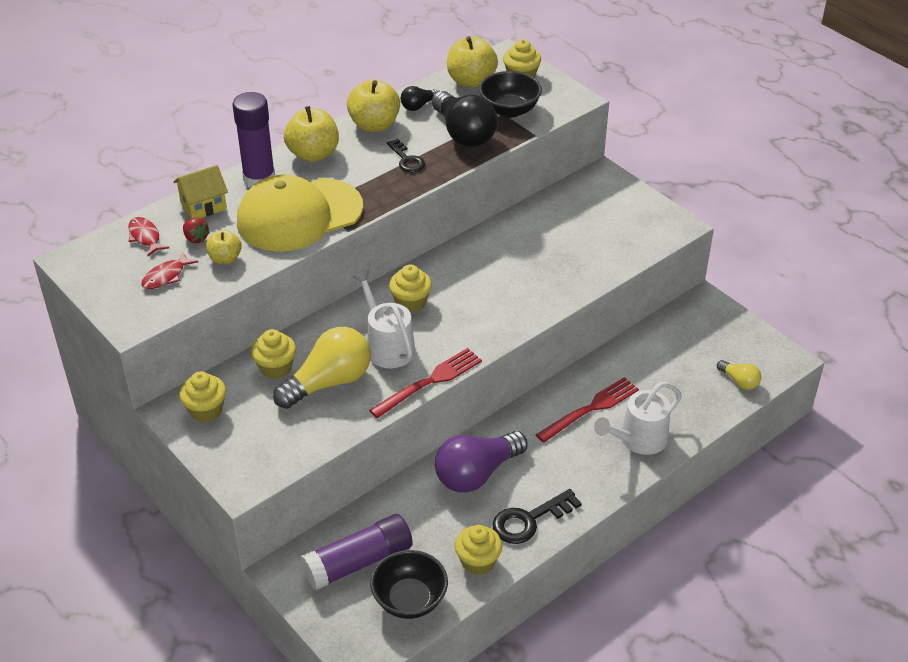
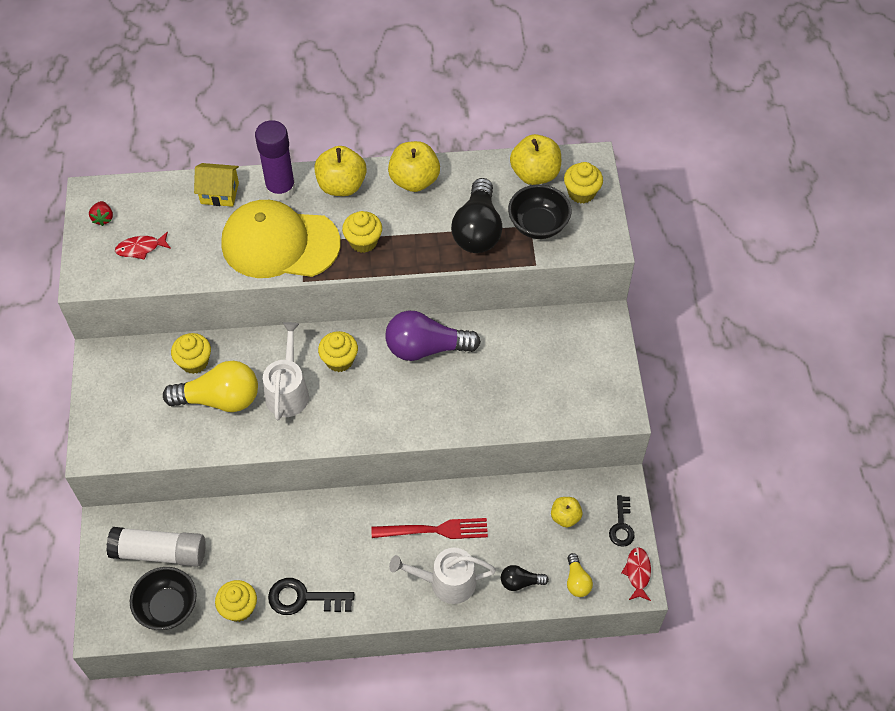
camera: 35 degrees right, 15 degrees up
(145, 237) = (156, 201): red fish -> red fish (637, 573)
(196, 238) = (189, 223): red strawberry -> red strawberry (103, 218)
(206, 410) = (119, 371): yellow cupcake -> yellow cupcake (363, 241)
(225, 258) = (193, 255): yellow apple -> yellow apple (565, 517)
(358, 562) = (159, 552): purple glue stick -> white glue stick
(407, 160) = (408, 232): black key -> black key (621, 526)
(419, 106) = (467, 179): black light bulb -> black light bulb (520, 582)
(430, 381) = (291, 444): red fork -> none
(477, 473) = (301, 532): purple light bulb -> purple light bulb (426, 348)

